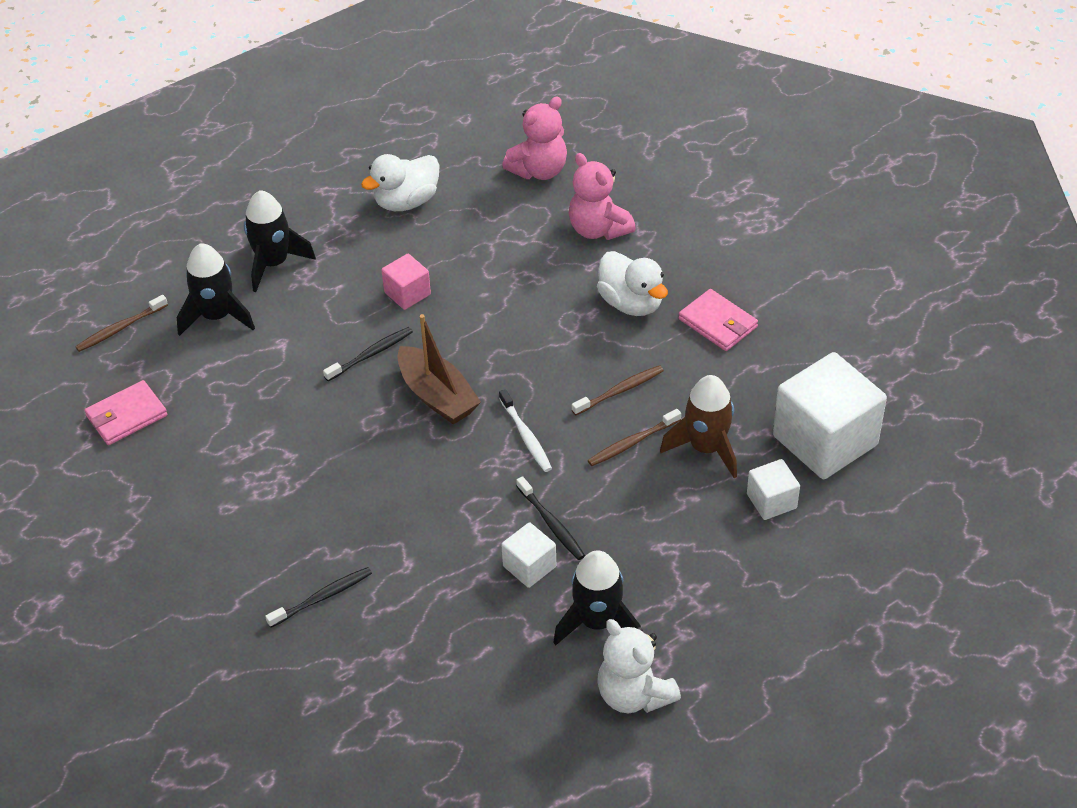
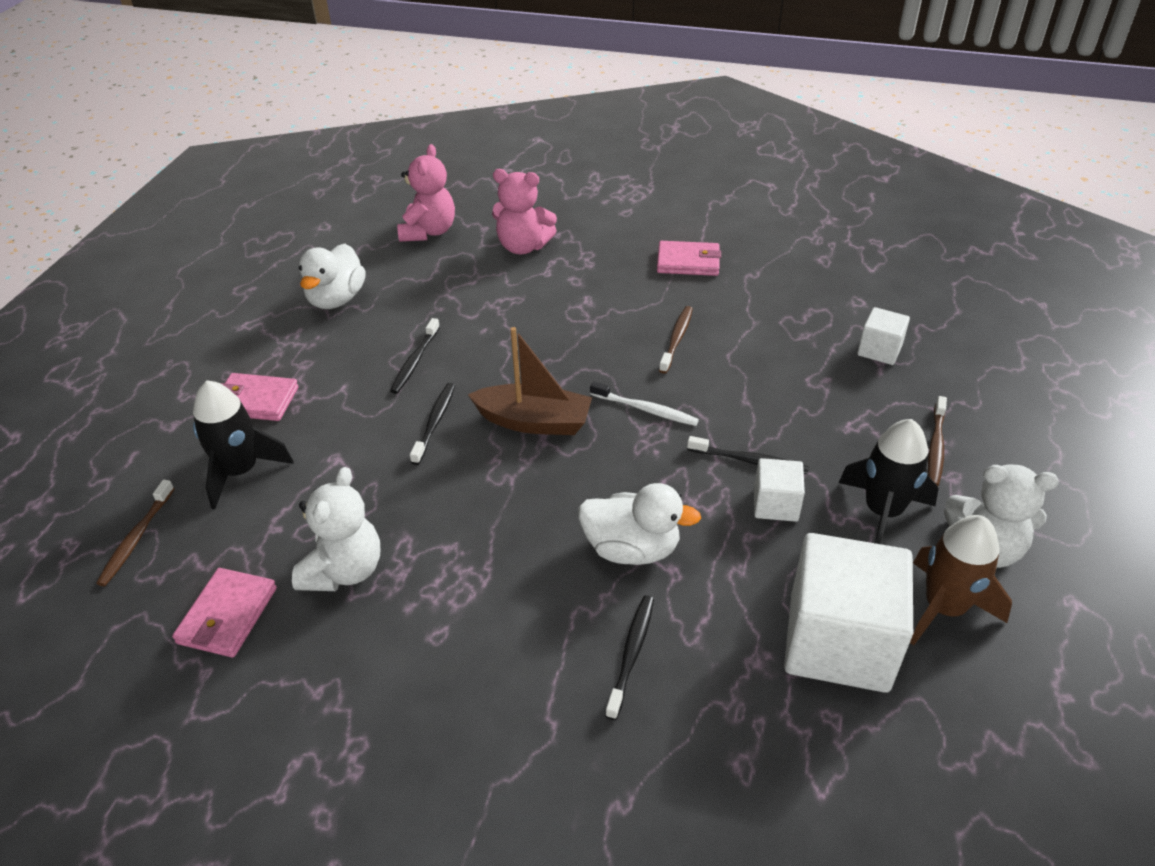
camera: 40 degrees left, 5 degrees down
(214, 429) = (344, 570): none -> white teddy bear
(273, 263) = (256, 401): black rocket -> pink wallet
(407, 293) = (415, 361): pink cube -> black toothbrush
(631, 303) = (609, 280): white duck -> white duck (631, 549)
(632, 443) = (732, 368): brown toothbrush -> brown toothbrush (936, 447)
(706, 448) = (789, 342): brown rocket -> brown rocket (944, 608)
(825, 440) = (857, 294): white cube -> white cube (838, 642)

